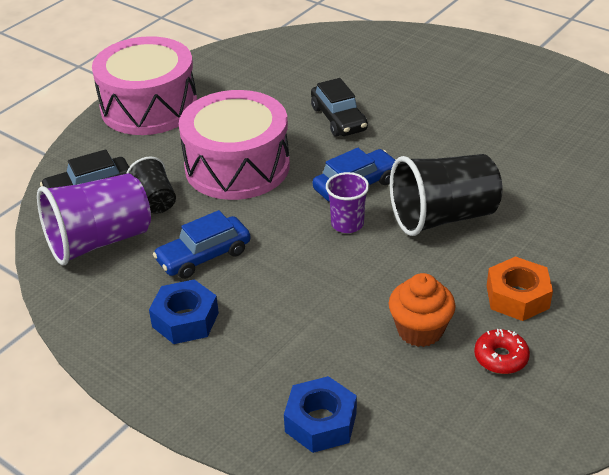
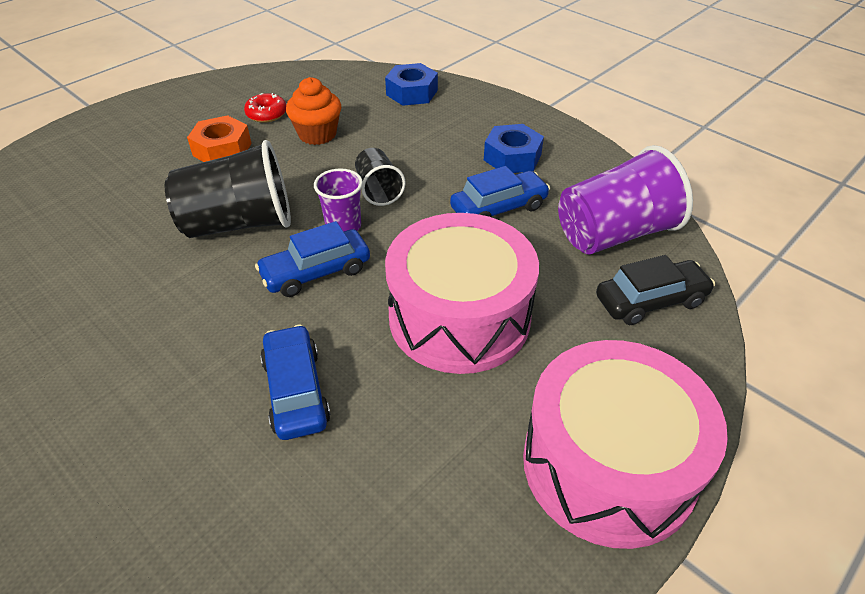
camera: 175 degrees left, 5 degrees up
(155, 200) = (562, 278): black cup -> black cup (378, 190)
(338, 119) = (296, 391): black car -> blue car

